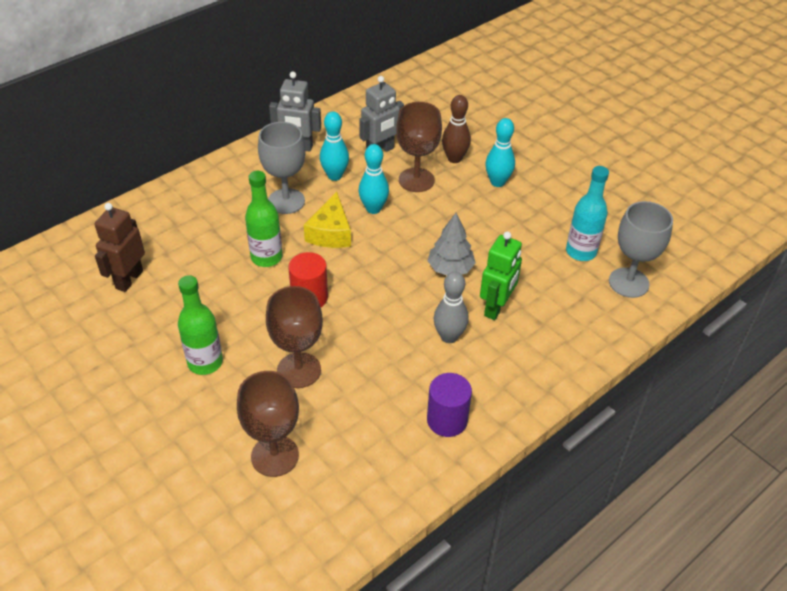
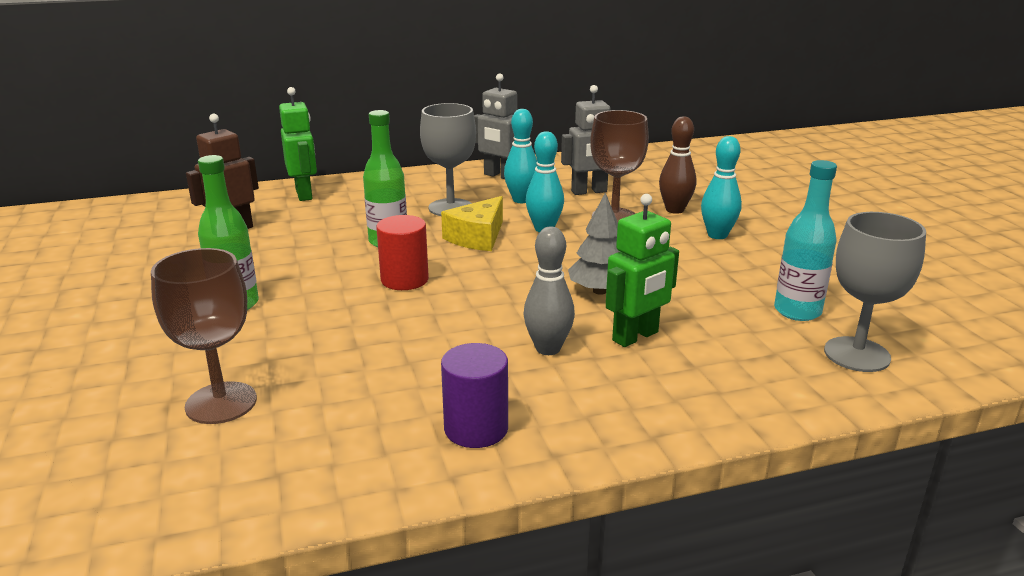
camera: 25 degrees right, 20 degrees down
(151, 215) = (304, 194): none -> green robot
(299, 370) = (331, 334): brown goblet -> none

